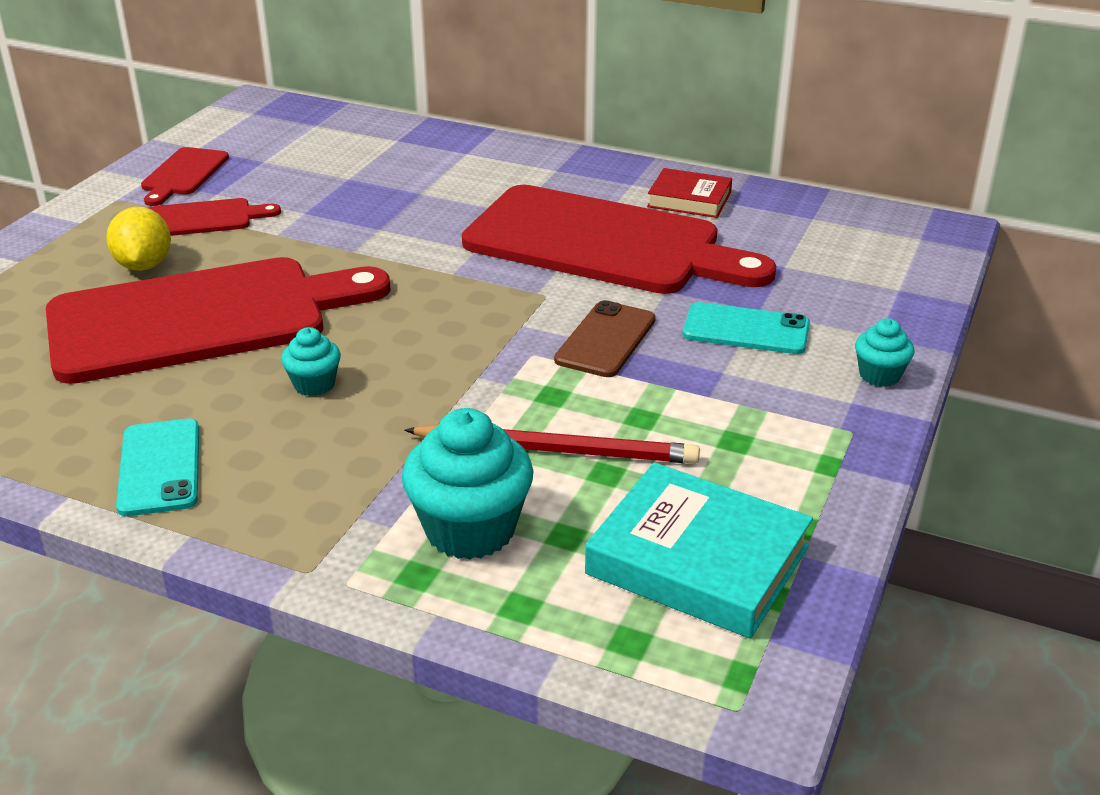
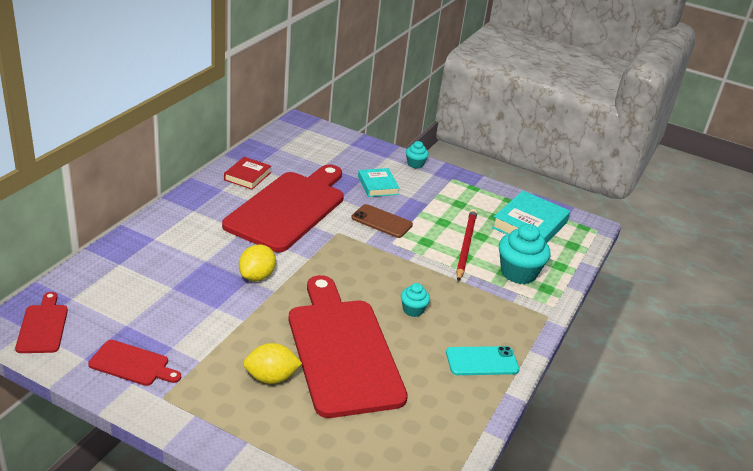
camera: 90 degrees left, 0 degrees up
(205, 218) = (210, 352): red cutting board -> red cutting board (43, 326)
(389, 234) = (257, 276): none -> yellow lemon
(746, 330) = (378, 185): turquoise phone -> turquoise book

